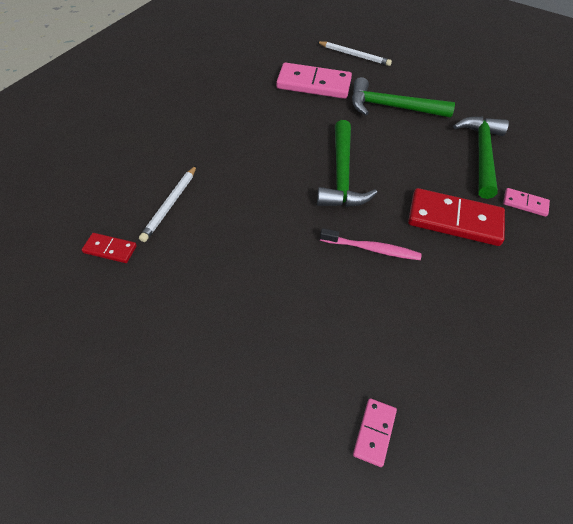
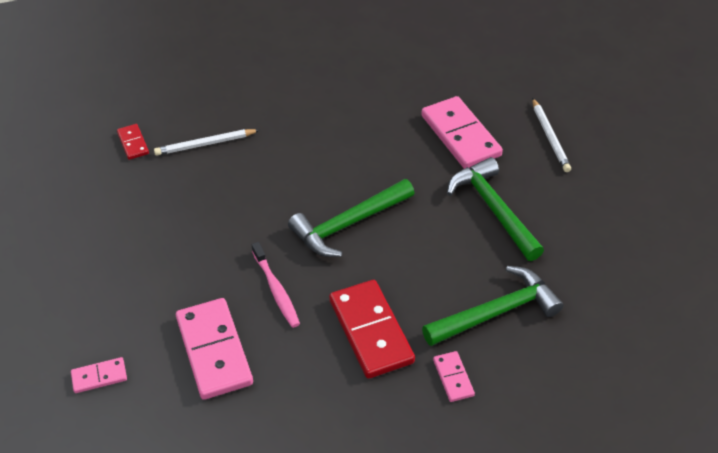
camera: 55 degrees right, 5 degrees down
(406, 324) = (214, 351): none -> pink domino

